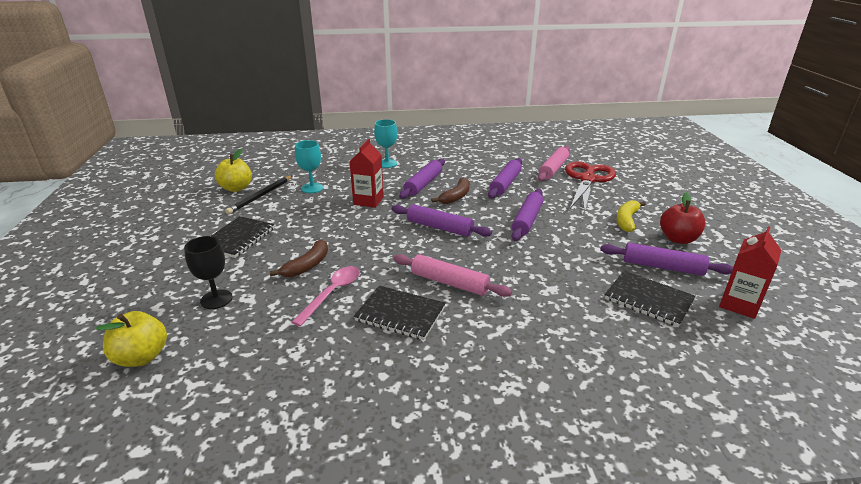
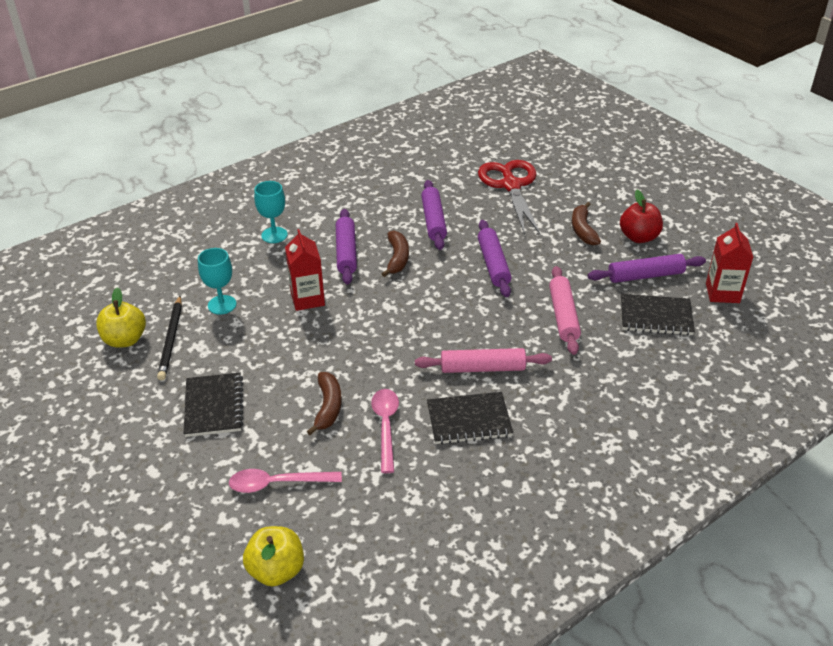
camera: 30 degrees left, 10 degrees up
(216, 299) = (277, 483): black goblet -> pink spoon
(439, 228) = (417, 307): purple rolling pin -> none
(553, 169) = (466, 181): pink rolling pin -> pink rolling pin (563, 316)
(627, 220) = (583, 230): yellow banana -> brown banana

